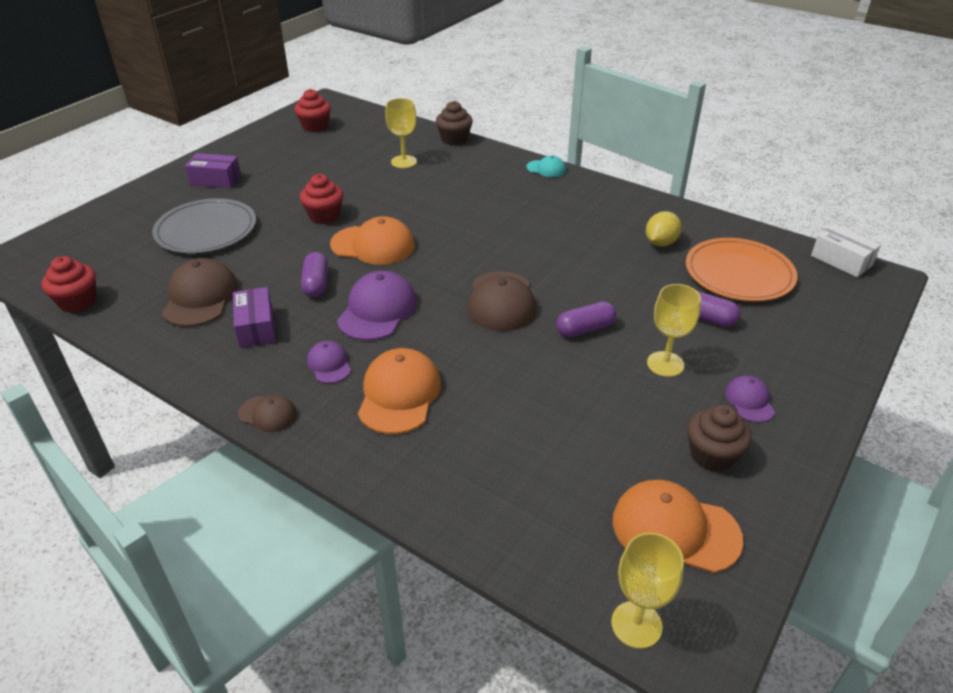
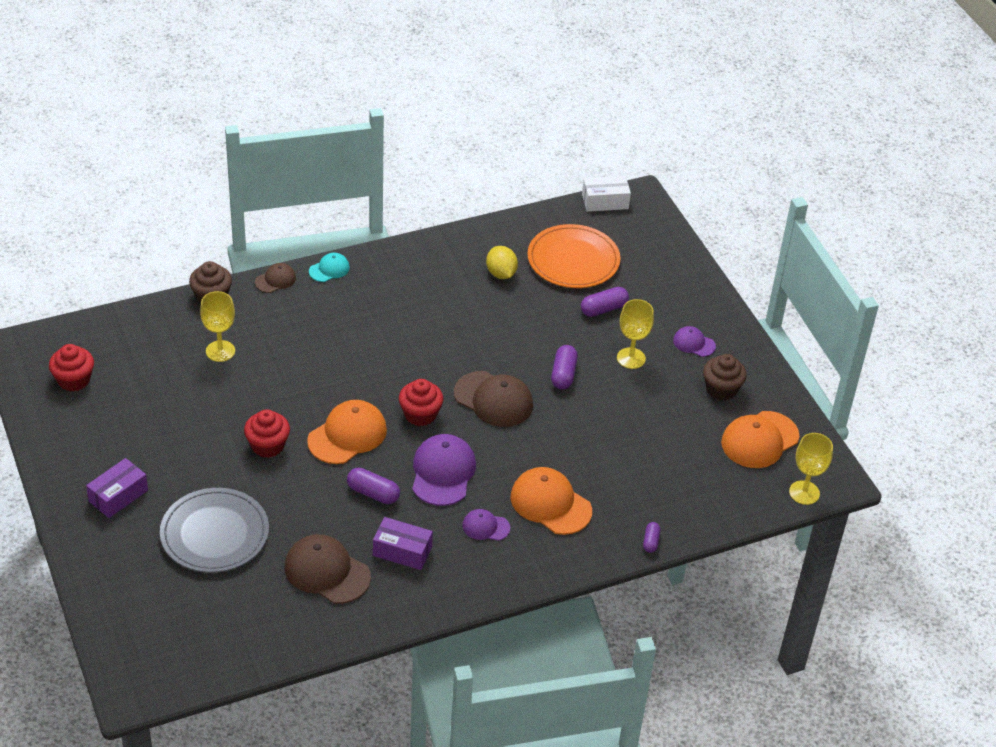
camera: 60 degrees left, 5 degrees up
(78, 301) = (259, 654): red cupcake -> red cupcake (420, 414)
(268, 414) = (514, 581): brown cap -> brown cap (275, 280)
(377, 310) = (443, 472): purple cap -> purple cap turned 45 degrees clockwise
(410, 499) = (651, 541): none -> purple capsule

